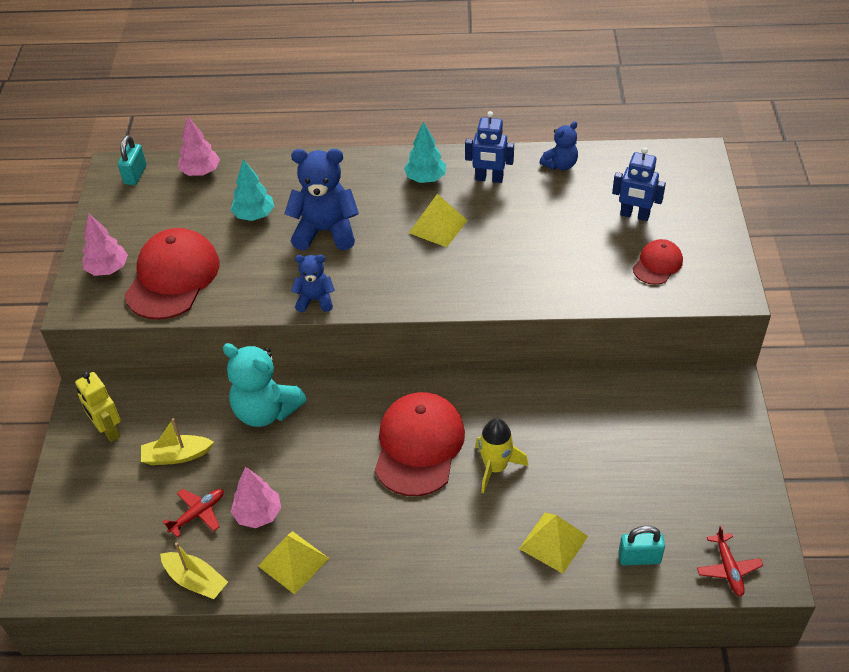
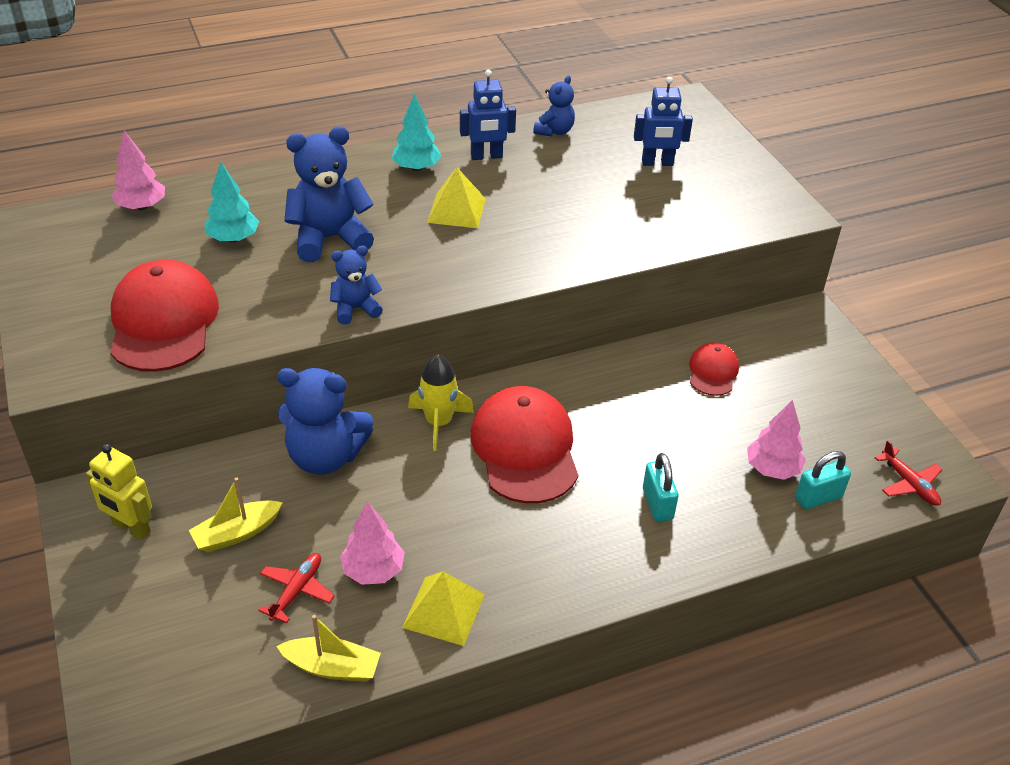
camera: 25 degrees left, 5 degrees down
(108, 269) = (71, 330): pink tree -> pink tree (772, 469)
(135, 175) = (57, 224): turquoise padlock -> turquoise padlock (657, 504)
(266, 411) = (325, 456): turquoise teddy bear -> blue teddy bear
(495, 467) = (620, 449): yellow rocket -> yellow rocket (438, 422)
(553, 542) = (723, 507): yellow pyramid -> none
(657, 264) = (707, 202): red cap -> red cap (712, 372)

